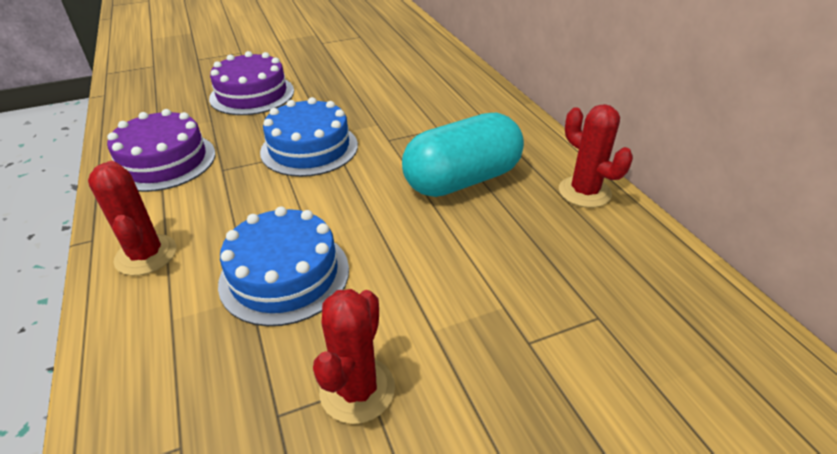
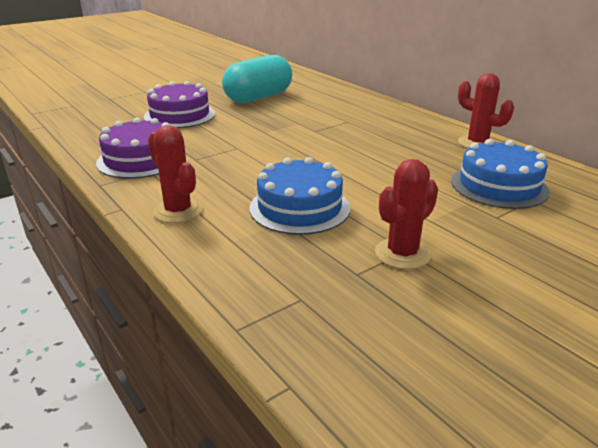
camera: 15 degrees left, 10 degrees down
(309, 148) = (256, 141): blue cake -> blue cake (499, 186)
(357, 390) = (402, 254): red cactus -> red cactus turned 45 degrees clockwise
(462, 180) = (388, 146): turquoise capsule -> turquoise capsule (258, 97)

